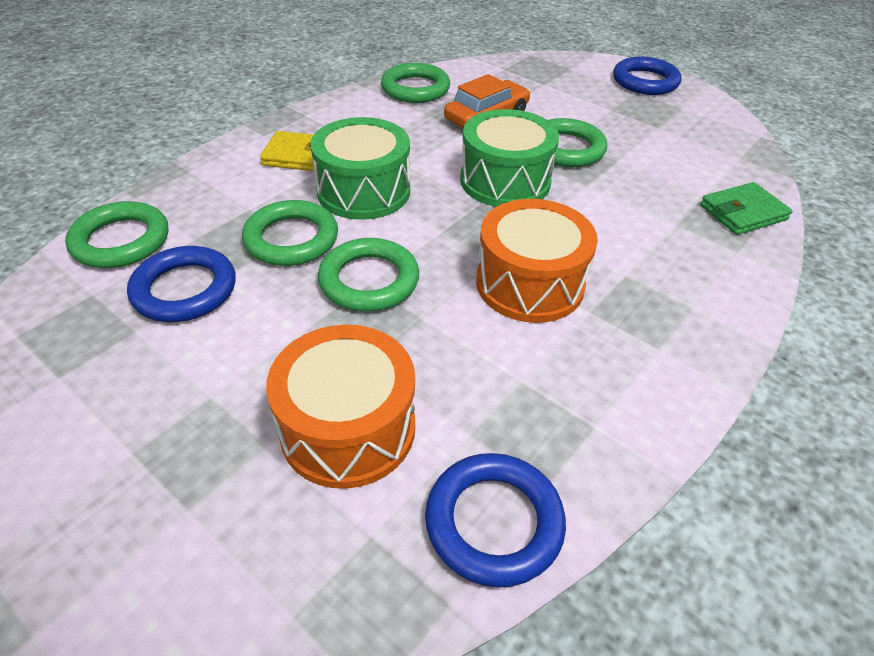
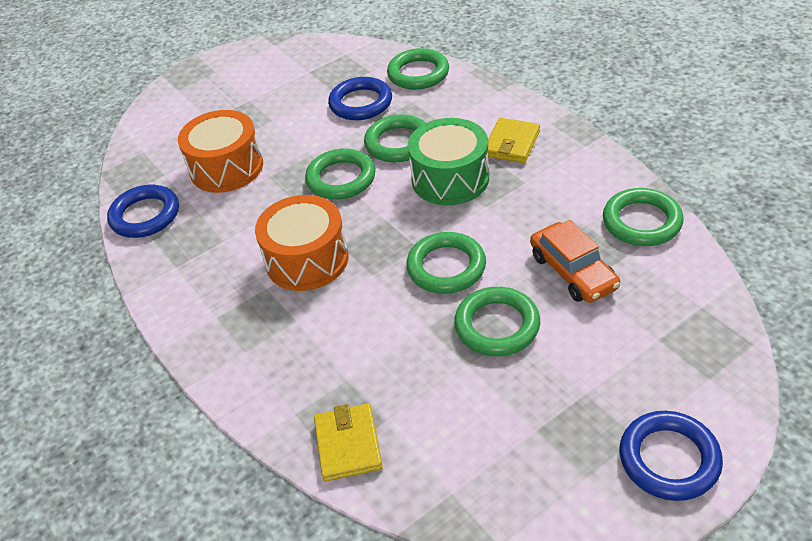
camera: 110 degrees right, 0 degrees up
(505, 181) = (446, 267): green drum -> green ring
(743, 212) = (348, 444): green wallet -> yellow wallet

